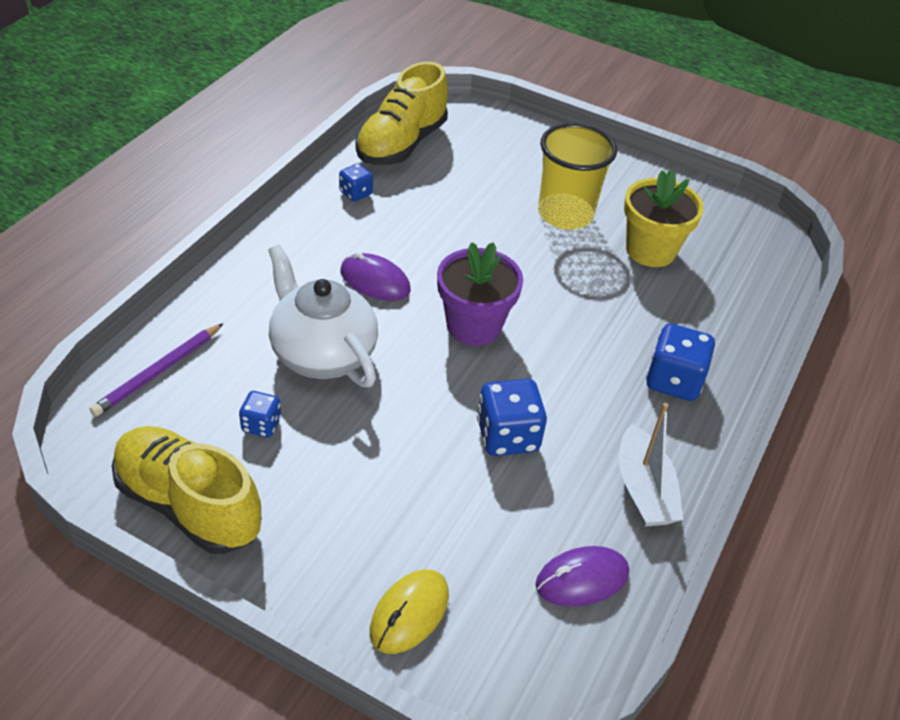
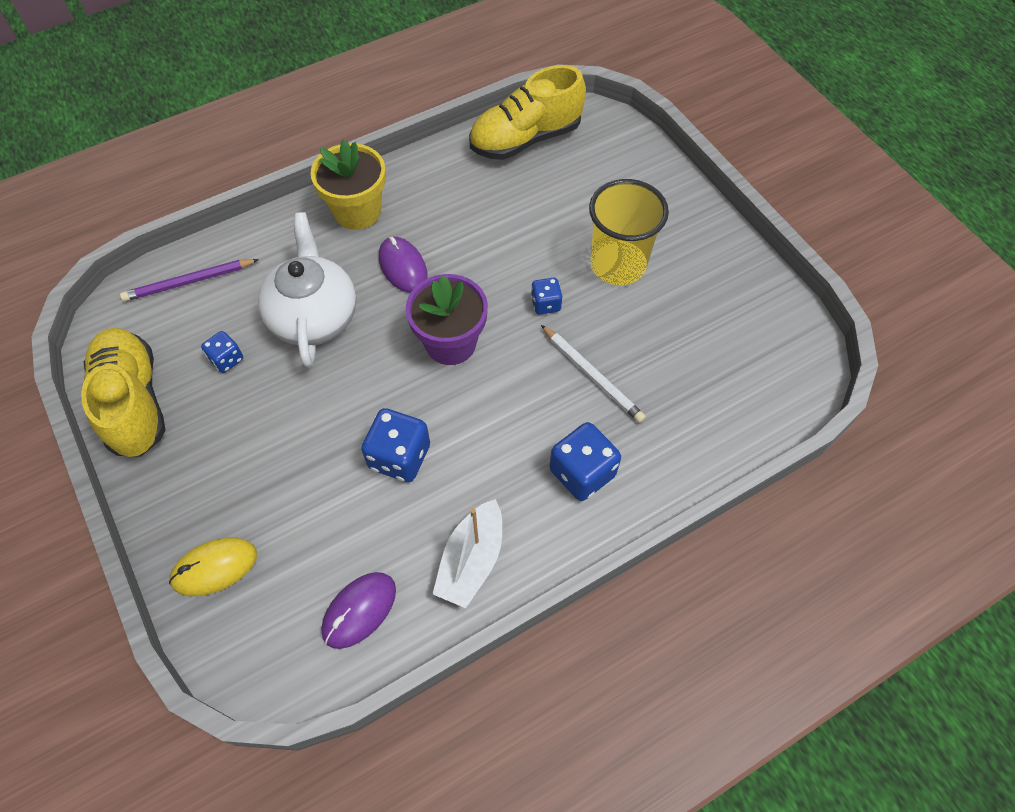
camera: 35 degrees right, 15 degrees up
(356, 193) = (450, 175): blue dice -> blue dice (545, 304)
(582, 579) = (359, 610): purple mouse -> purple mouse turned 60 degrees counterclockwise
(617, 304) = (592, 375): none -> white pencil
(650, 250) = (669, 333): yellow flower pot -> yellow flower pot (357, 211)

